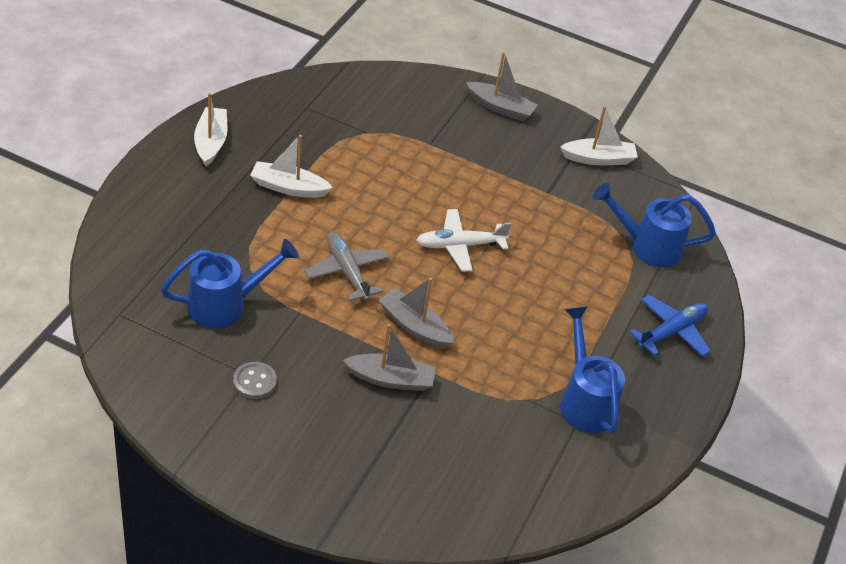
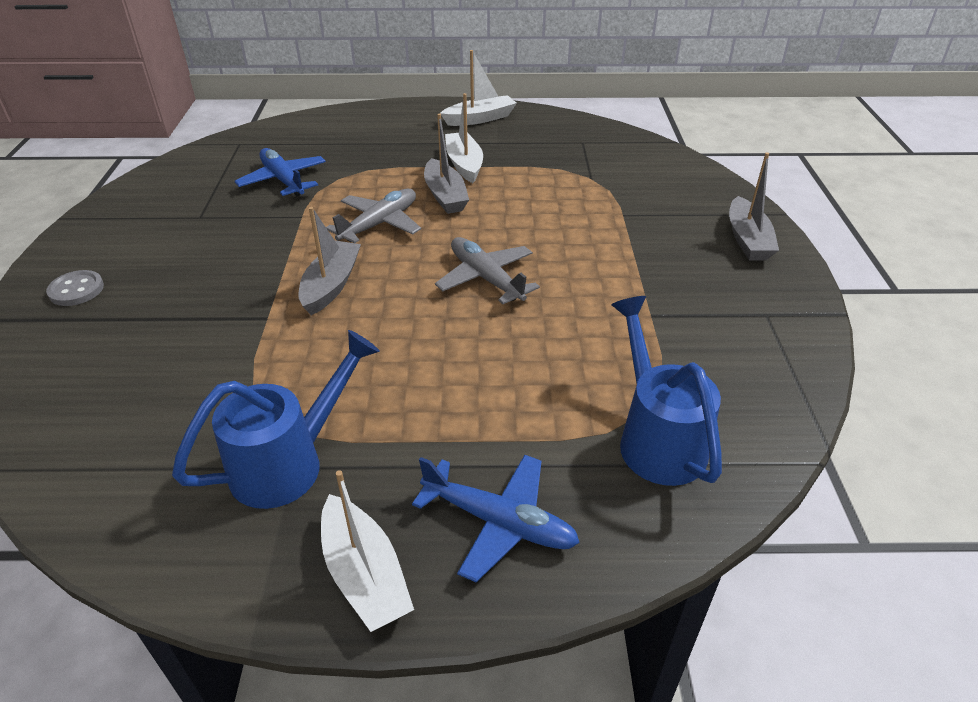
camera: 70 degrees right, 5 degrees down
(225, 304) = (283, 180): blue watering can -> blue plane
(254, 382) = (192, 221): grey button -> grey button (76, 290)
(391, 379) = (239, 294): grey boat -> grey boat (445, 196)
(459, 245) = (486, 278): white plane -> grey plane
(598, 159) = (770, 338): white boat -> white boat (365, 575)

